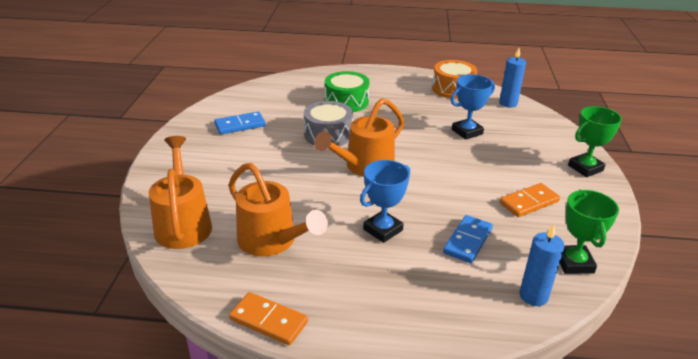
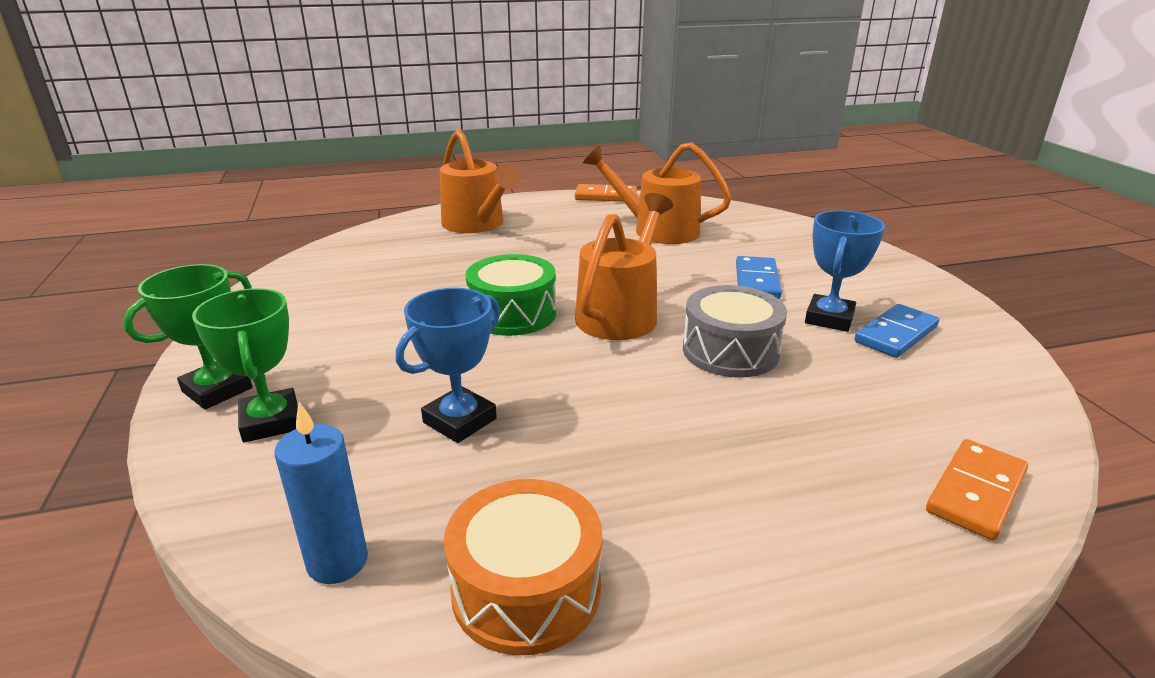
camera: 160 degrees right, 5 degrees down
(183, 223) = (762, 226): orange watering can -> orange watering can (477, 225)
(346, 102) = (782, 441): green drum -> green drum (512, 314)
(383, 230) = (548, 255): blue trophy -> blue trophy (829, 318)
(468, 241) = (444, 263): blue domino -> blue domino (756, 281)
(529, 202) = (353, 314): orange domino -> orange domino (975, 492)
(533, 296) = (374, 238): blue candle -> none
(574, 263) = (316, 266): green trophy -> green trophy (270, 421)

